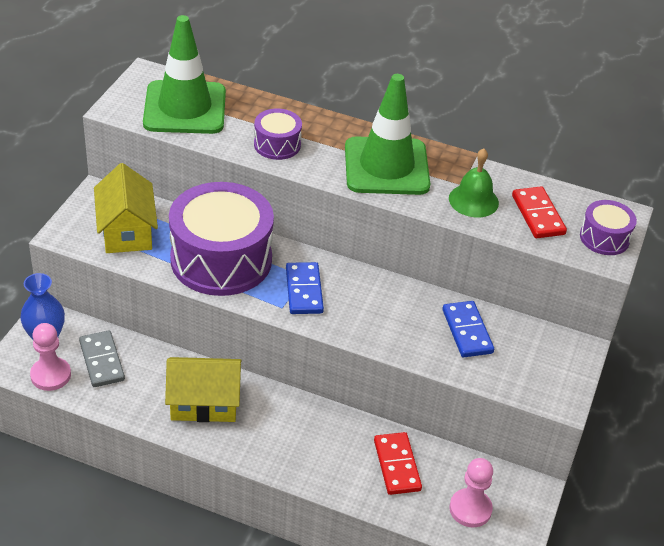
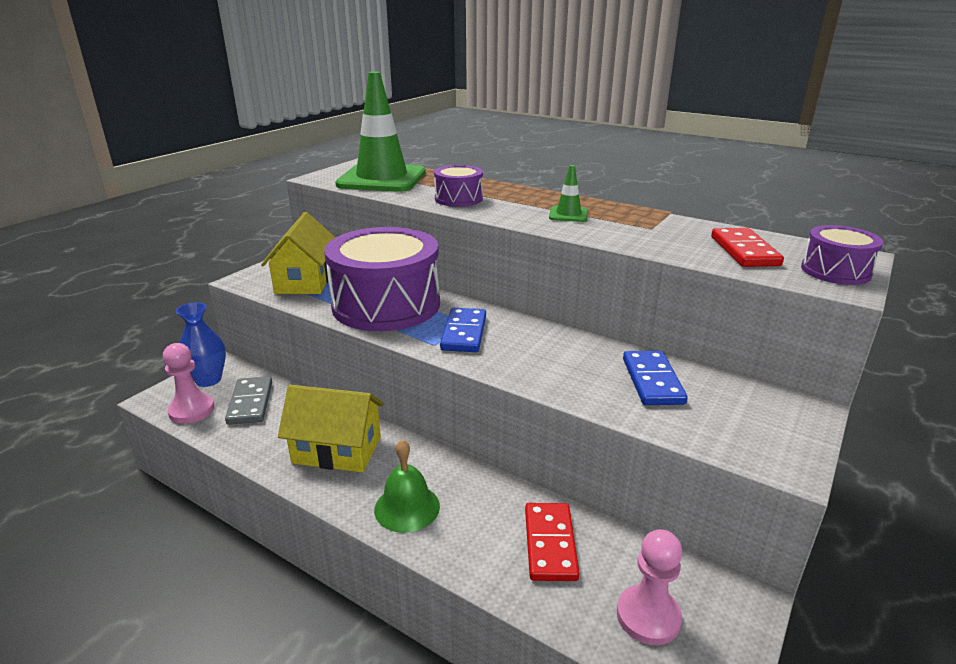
camera: 15 degrees right, 15 degrees down
(386, 167) = (568, 214): green traffic cone -> green traffic cone, size x0.42
(473, 200) = (664, 238): green bell -> green bell (407, 507)

